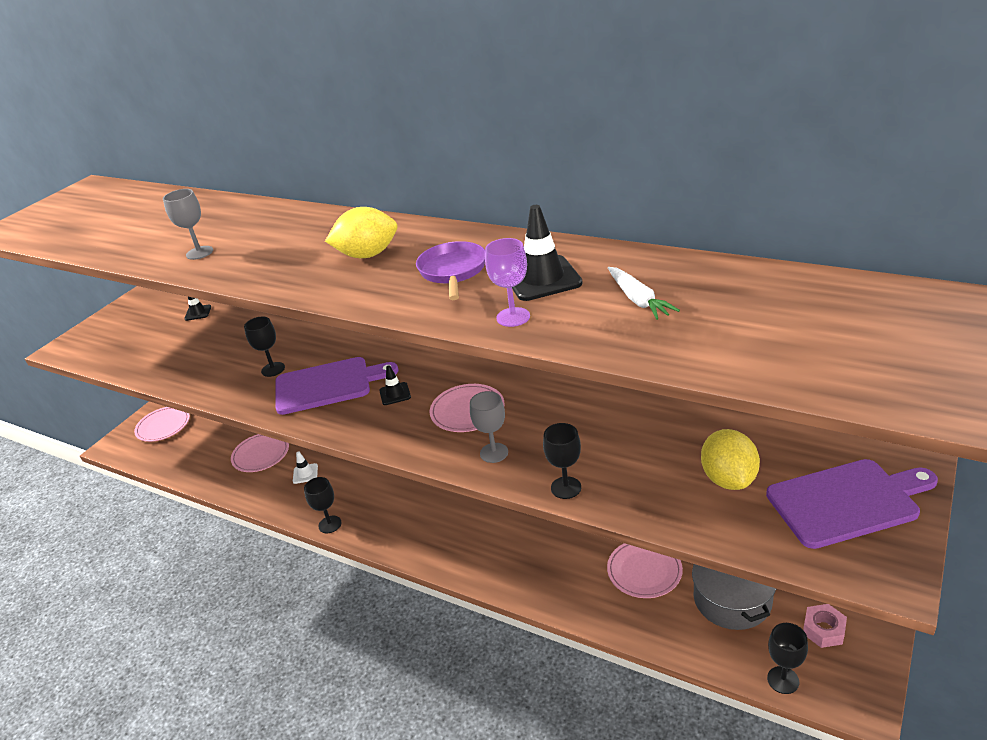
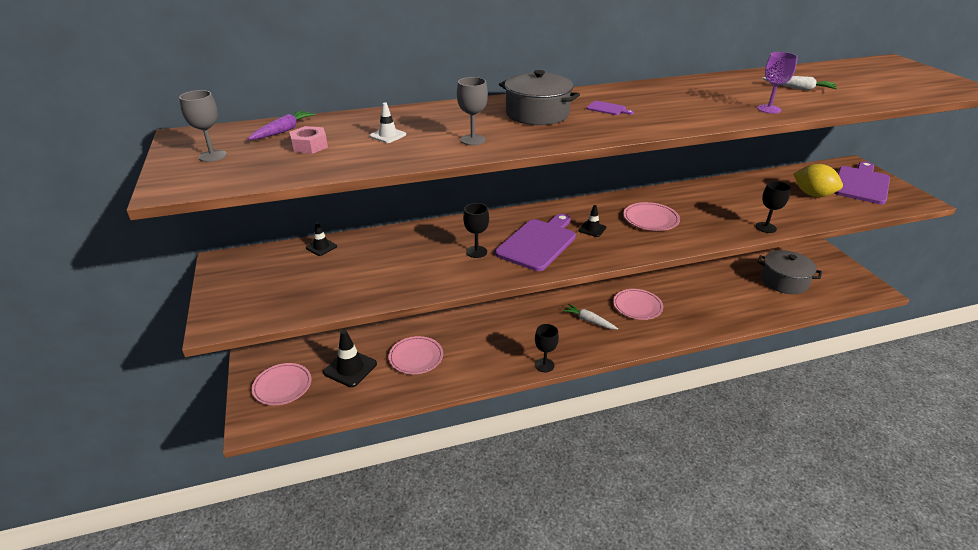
camera: 50 degrees left, 0 degrees up
(133, 199) = (283, 131): none -> purple carrot
(302, 240) = (537, 114): none -> grey pot
(305, 473) = (474, 349): white traffic cone -> white traffic cone (388, 135)
(367, 255) = (607, 109): yellow lemon -> purple cutting board
(432, 506) = (589, 321): none -> white carrot
(453, 272) = (682, 102): purple pan -> none
(494, 453) = (705, 230): grey goblet -> grey goblet (212, 156)
(542, 279) = (735, 93): black traffic cone -> black traffic cone (350, 368)
(644, 571) = (736, 290): pink plate -> pink plate (637, 306)
(783, 680) = (846, 299): black goblet -> none
(823, 630) = (828, 273): pink nut -> pink nut (309, 146)

